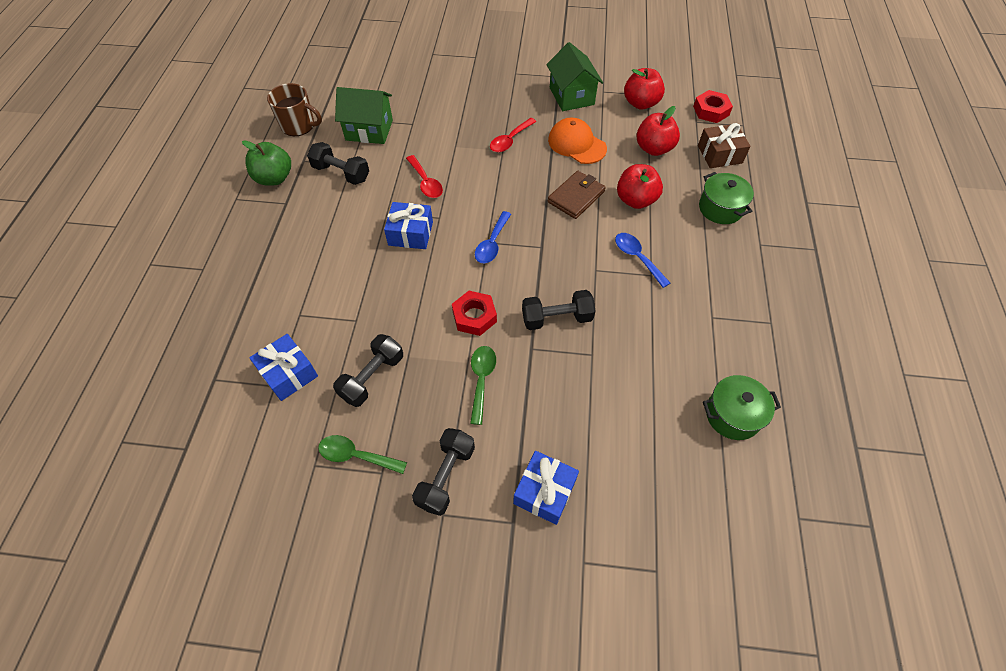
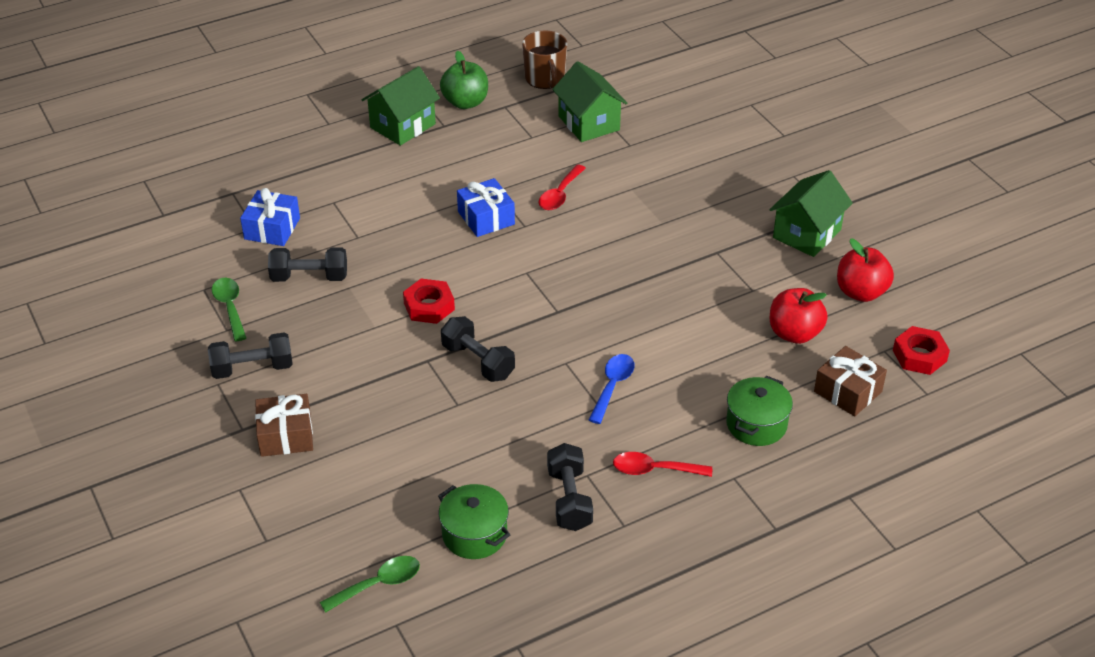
camera: 55 degrees right, 15 degrees down
(259, 226) = (403, 126): none -> green house
(341, 173) = (514, 137): black dumbbell -> black dumbbell (569, 499)
(481, 380) = (364, 344): green spoon -> green spoon (378, 584)
(492, 243) = (527, 276): blue spoon -> none
(510, 140) = (682, 221): red spoon -> red spoon (654, 470)
(544, 492) = (286, 435): blue gift -> brown gift
(576, 144) = (732, 271): orange cap -> none
(576, 197) = (652, 305): brown wallet -> none
(635, 200) = (696, 352): red apple -> none

